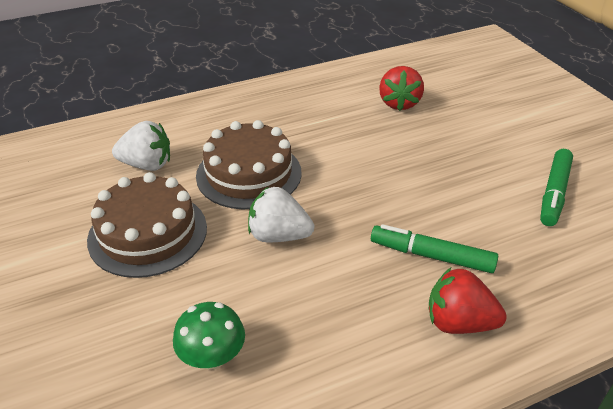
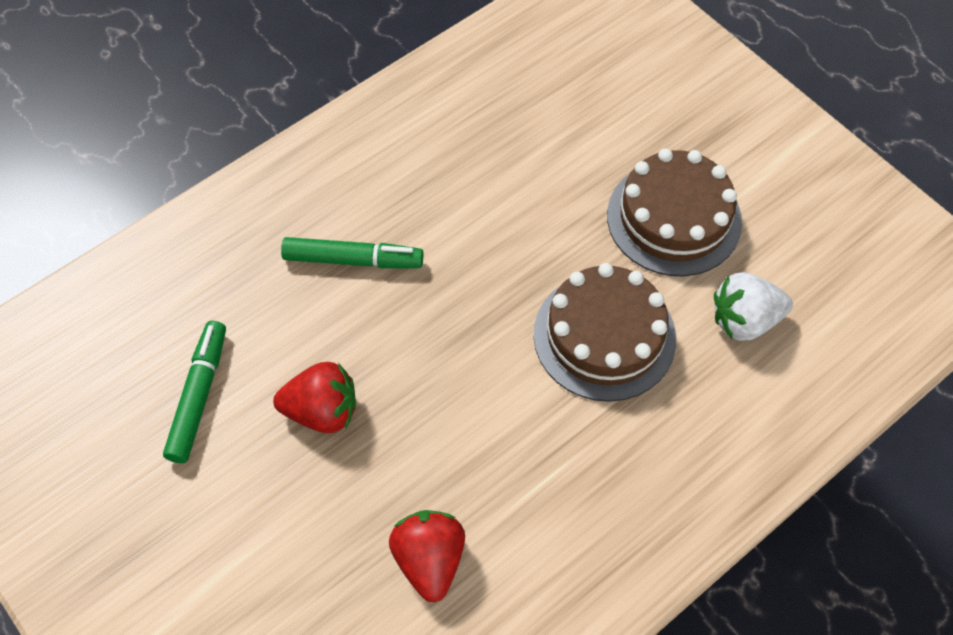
camera: 165 degrees right, 20 degrees up
(212, 357) = (537, 110): green mushroom -> none
(279, 235) = (528, 248): white strawberry -> none
(458, 322) = (322, 188): red strawberry -> red strawberry (322, 411)

